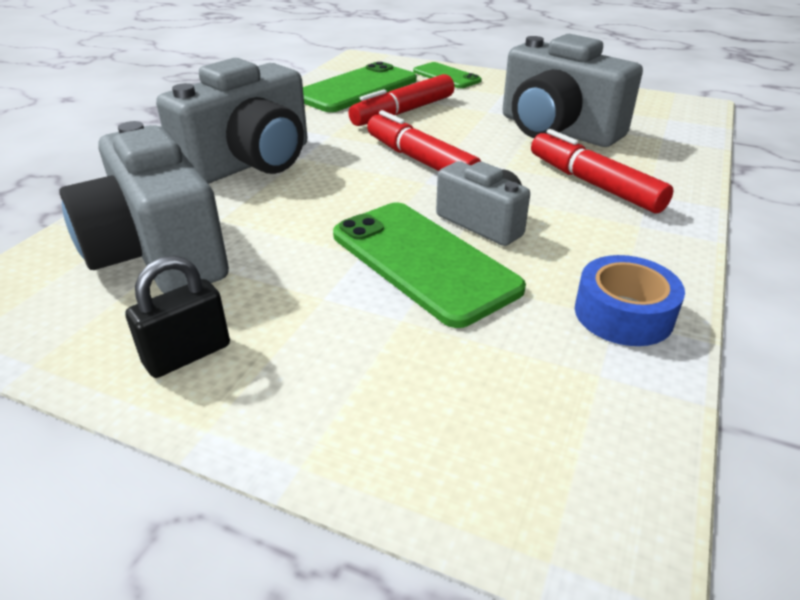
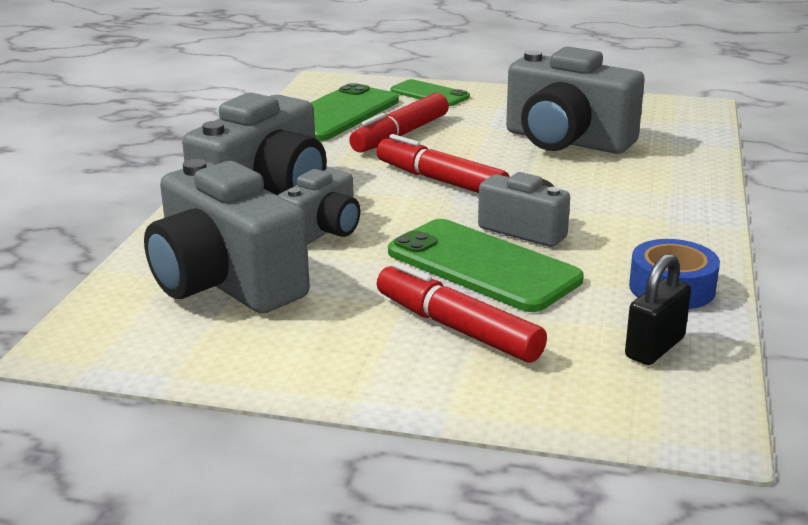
camera: 10 degrees left, 10 degrees down
(187, 355) = (308, 354): black padlock -> black padlock (654, 348)
(283, 204) = (323, 231): none -> grey camera
(593, 184) = (617, 188): red marker -> red marker (457, 328)

